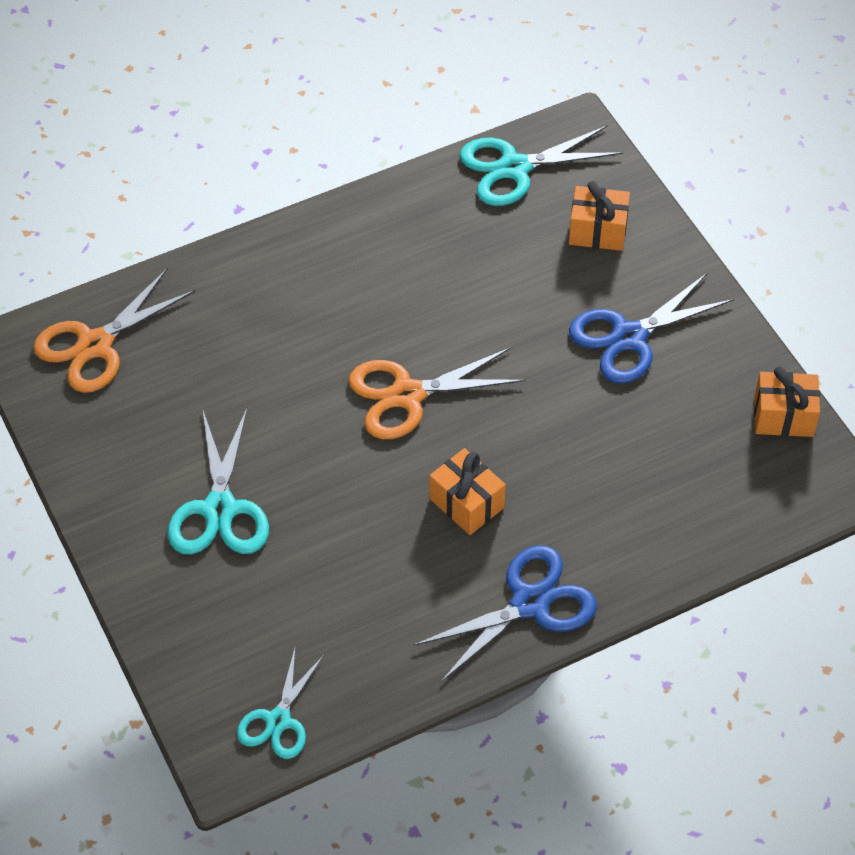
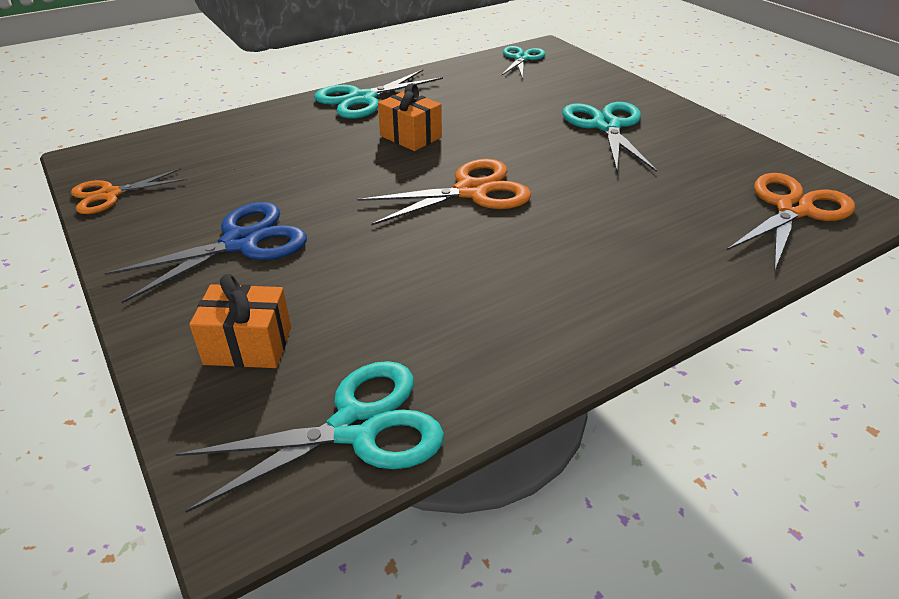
camera: 175 degrees right, 15 degrees down
(530, 603) = (362, 99): blue scissors -> turquoise scissors
(783, 416) = (110, 195): orange gift -> orange scissors

